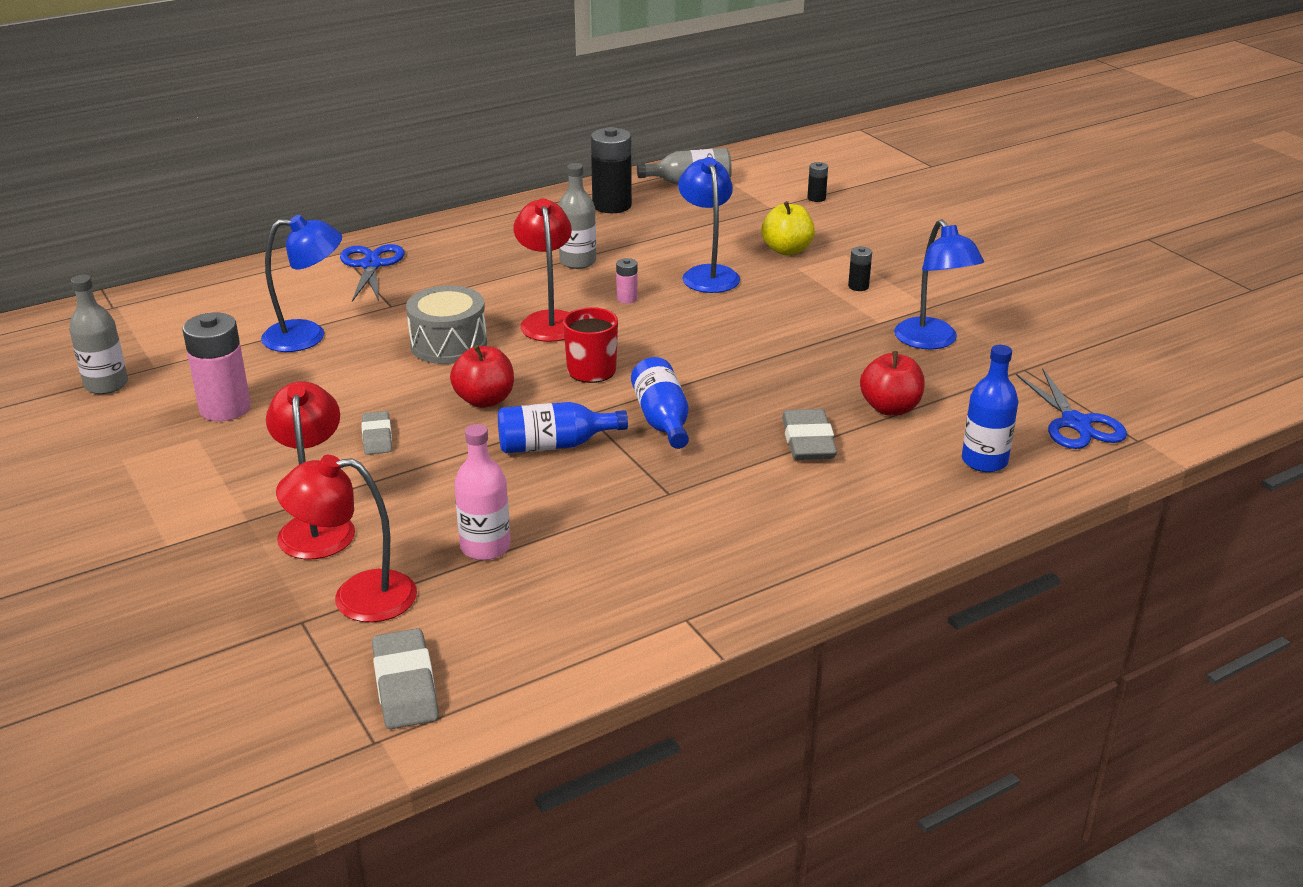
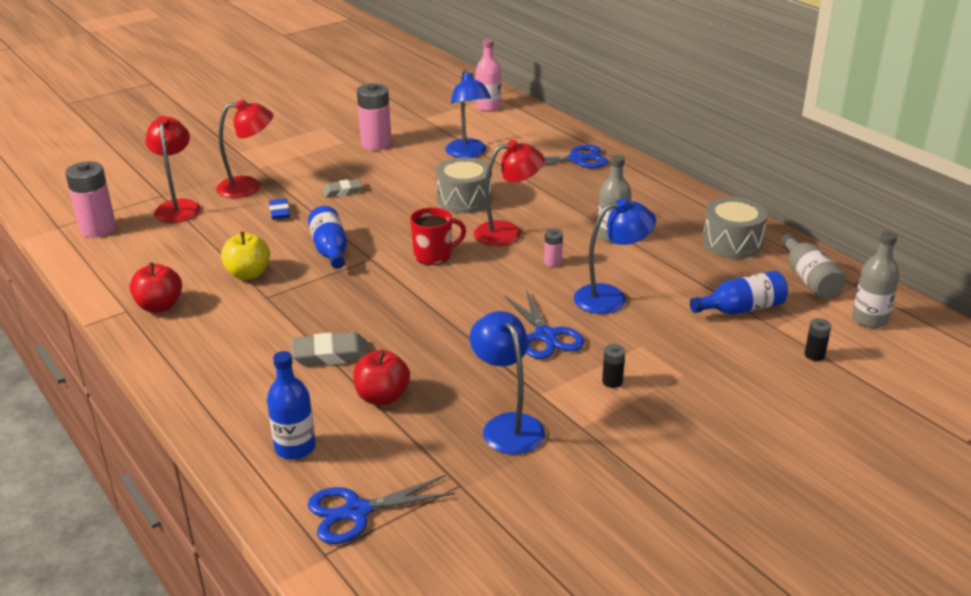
camera: 85 degrees right, 0 degrees up
(106, 385) = (401, 110): grey bottle -> grey bottle (869, 319)
(405, 685) = (98, 229): grey eraser -> pink battery
(422, 492) = (279, 212): none -> blue eraser
(484, 400) = (388, 220): red apple -> red apple (159, 306)
(485, 547) = (217, 238): pink bottle -> pink bottle (488, 107)
(612, 205) = (732, 243): black battery -> grey drum
(662, 420) = (363, 289): blue bottle -> blue bottle (741, 309)
(777, 312) = (546, 336): none -> blue scissors
(787, 250) = (677, 338): yellow apple -> yellow apple (248, 274)
(932, 341) = (507, 425): blue lamp -> blue lamp turned 90 degrees clockwise

